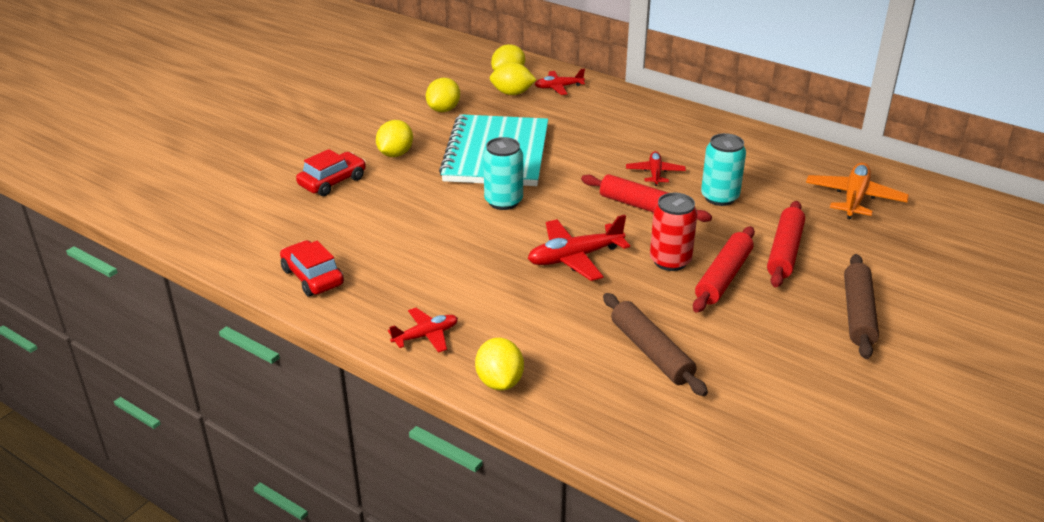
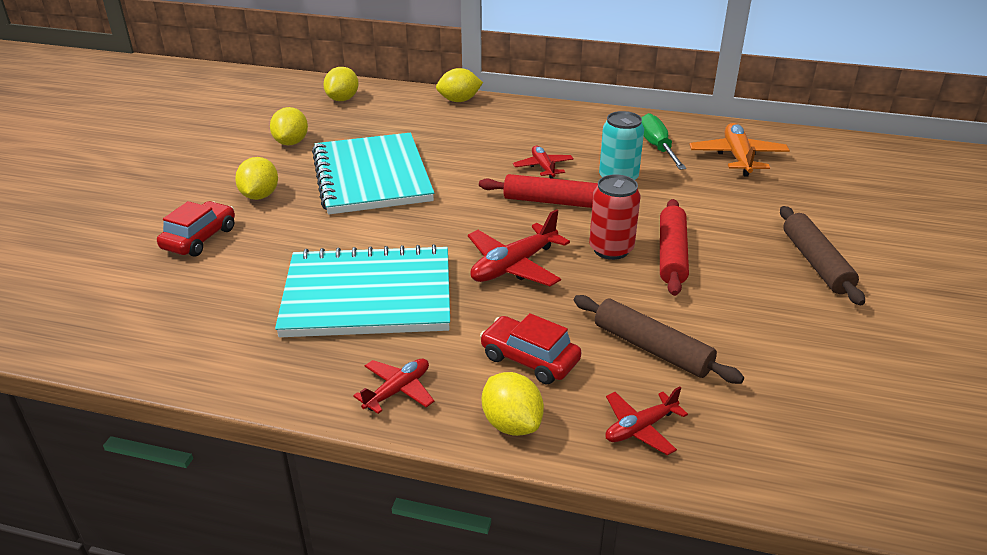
camera: 20 degrees left, 0 degrees up
(312, 277) = (225, 352): red car -> red car (529, 359)
(441, 257) = (368, 296): none -> turquoise notebook
(503, 201) = (405, 223): turquoise can -> none
(512, 93) = (356, 116): yellow lemon -> yellow lemon (459, 100)
(558, 87) = (401, 103): red plane -> red plane (640, 428)
(779, 173) = (657, 147): none -> green screwdriver
(785, 251) = (711, 218): red rolling pin -> none

